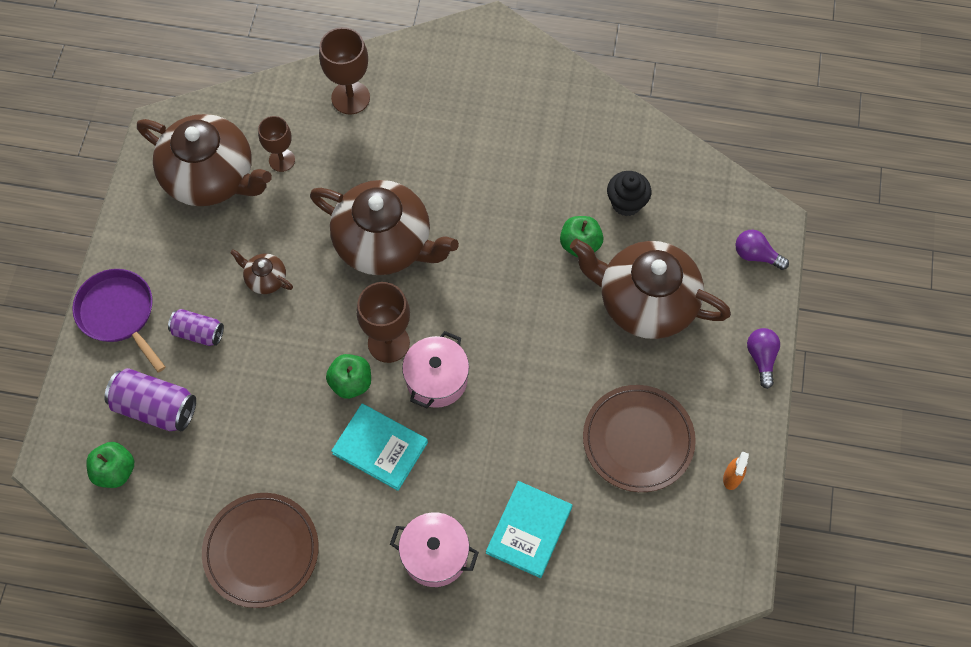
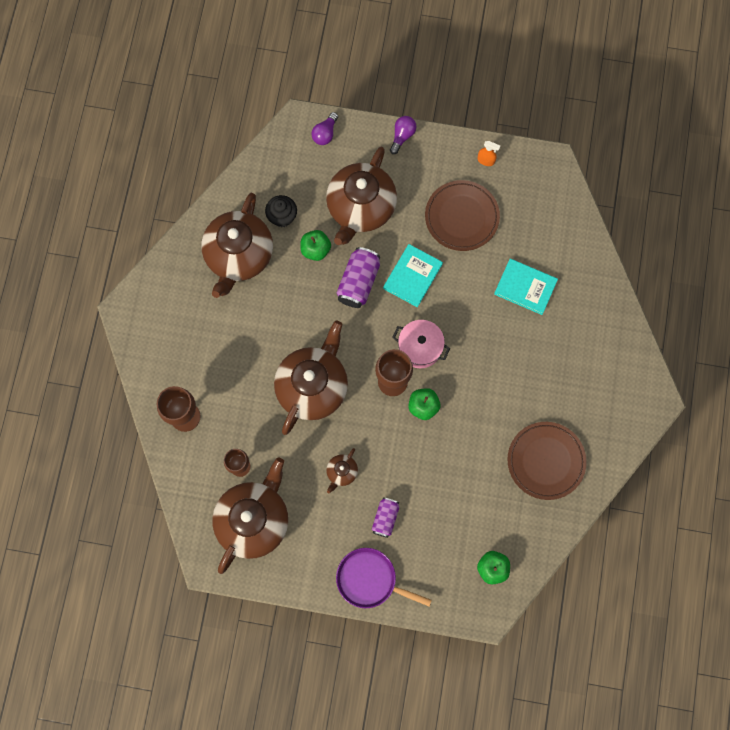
camera: 90 degrees left, 10 degrees up
(119, 314) = (370, 579): purple pan -> purple pan turned 60 degrees clockwise
(155, 407) = (444, 544): purple can -> purple can (358, 282)
(380, 448) = (471, 385): turquoise book -> turquoise book (412, 276)
(435, 555) = (544, 347): pink pot -> none
(568, 152) = (239, 255): none -> brown teapot
(761, 358) = (402, 136): purple light bulb -> purple light bulb turned 120 degrees clockwise

